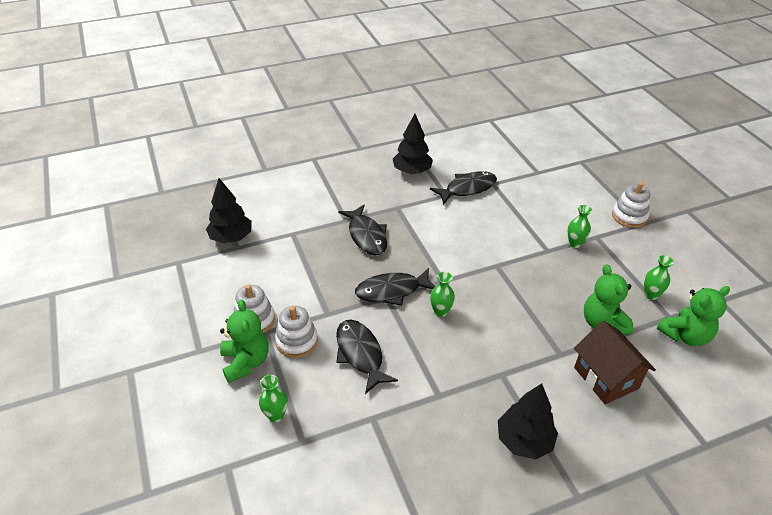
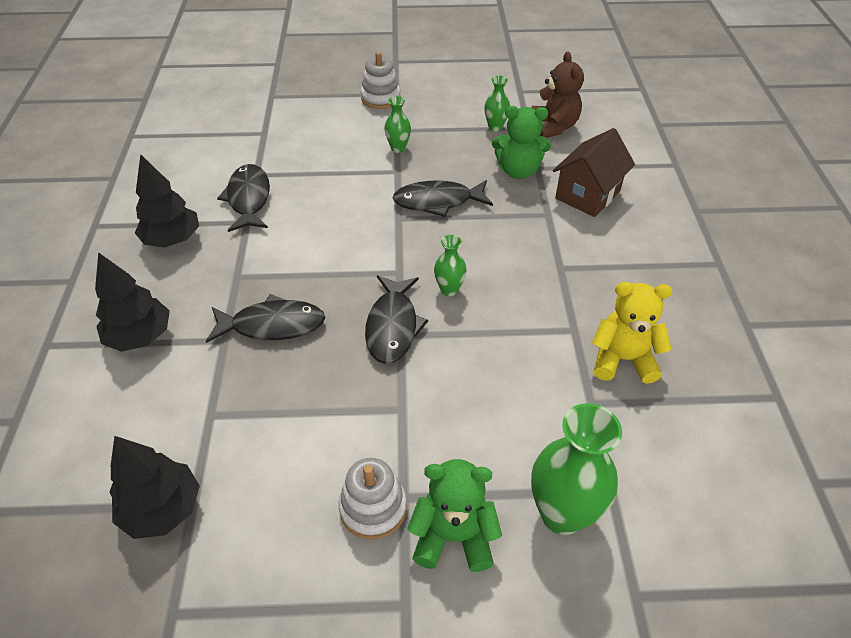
camera: 70 degrees left, 5 degrees up
(276, 415) = (562, 514): green vase -> green vase, size x1.93
(296, 341) = (438, 459): white stacking toy -> none
(360, 354) = (487, 389): black fish -> black fish (437, 201)
(423, 432) = (622, 359): none -> yellow teddy bear
(524, 441) = (649, 279): black tree -> black tree (140, 337)
(606, 378) = (587, 195): brown house -> brown house turned 45 degrees counterclockwise
(685, 335) = (553, 127): green teddy bear -> brown teddy bear

